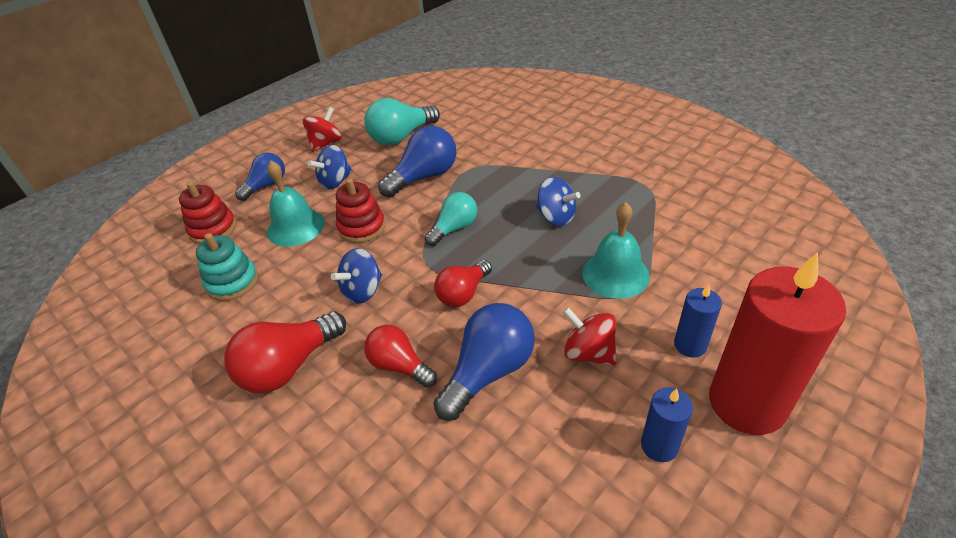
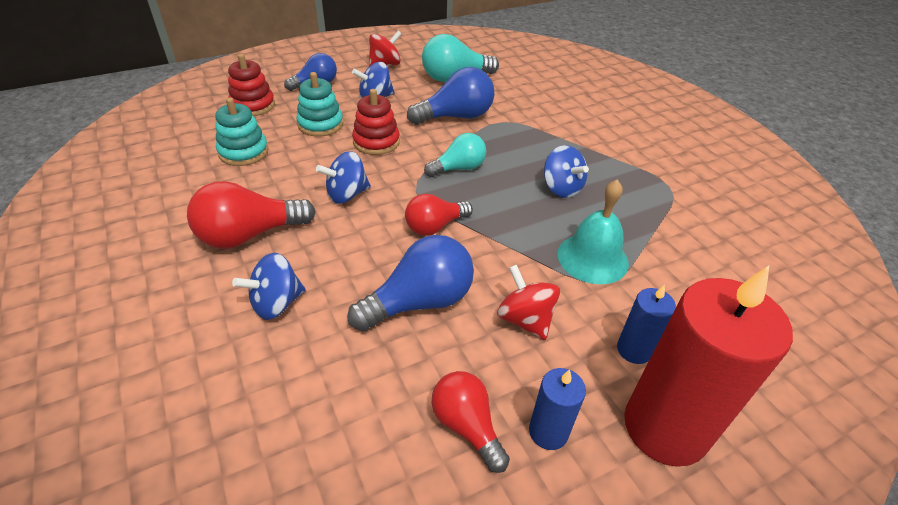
camera: 15 degrees right, 0 degrees up
(296, 227) = (320, 124): turquoise bell -> turquoise stacking toy
(356, 425) = (276, 303): none -> blue spinning top
(399, 366) = (342, 268): red light bulb -> red light bulb (467, 426)

